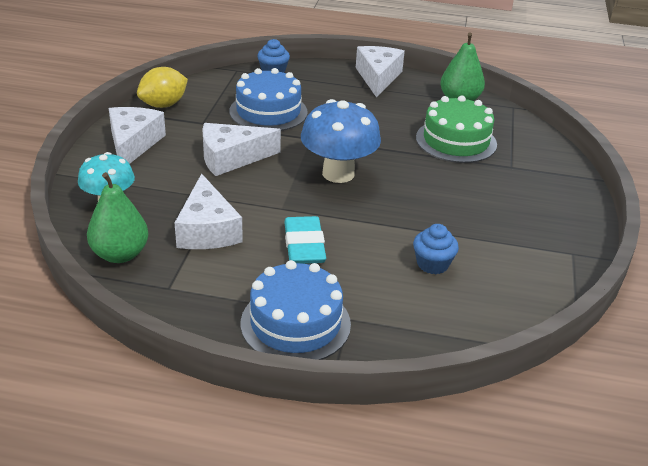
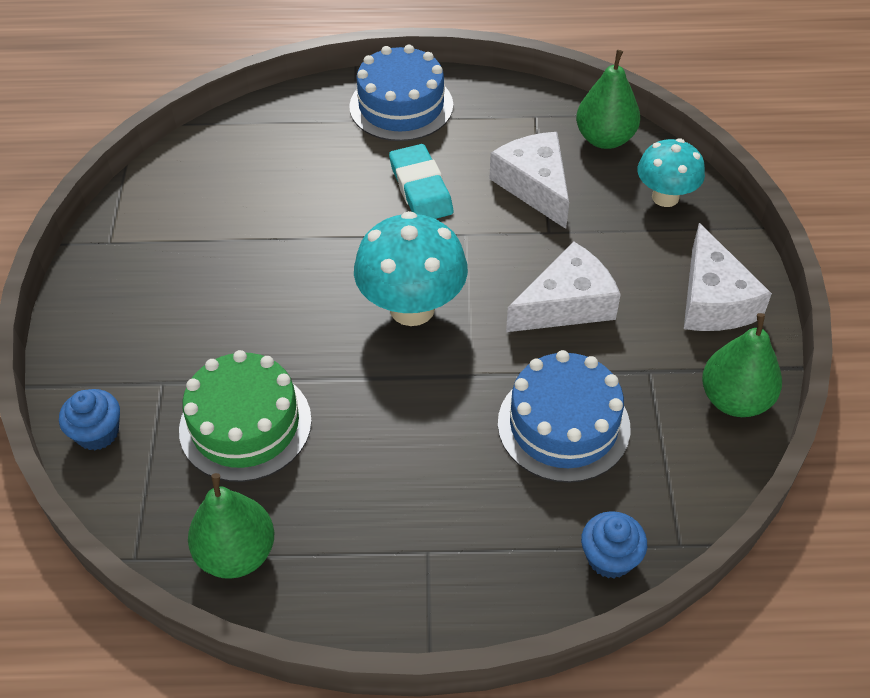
camera: 170 degrees right, 15 degrees up
(163, 105) = (735, 399): yellow lemon -> green pear
(338, 173) = (412, 308): blue mushroom -> turquoise mushroom
(378, 77) = (403, 596): white cheese -> none
(432, 264) = (275, 194): blue cupcake -> blue cupcake (97, 433)

